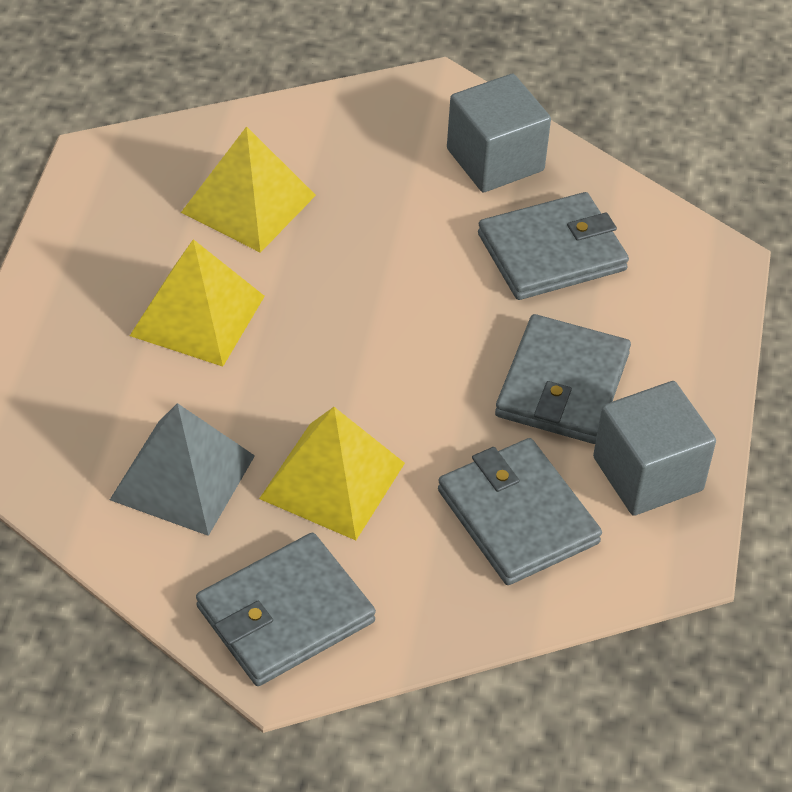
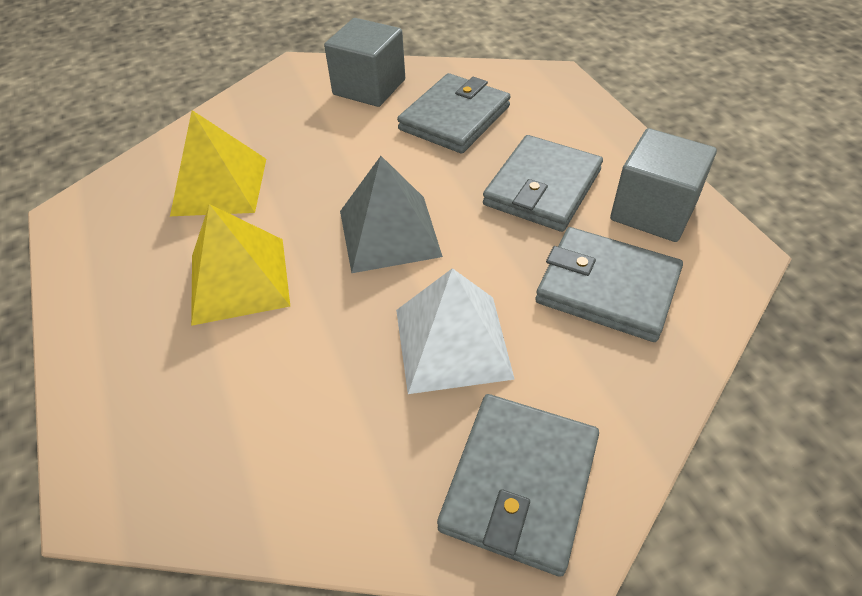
camera: 30 degrees left, 0 degrees up
(183, 477) = (328, 416): grey pyramid -> grey pyramid (389, 233)
(332, 481) = (453, 343): yellow pyramid -> white pyramid
(562, 385) = (542, 187): grey wallet -> grey wallet turned 45 degrees clockwise

